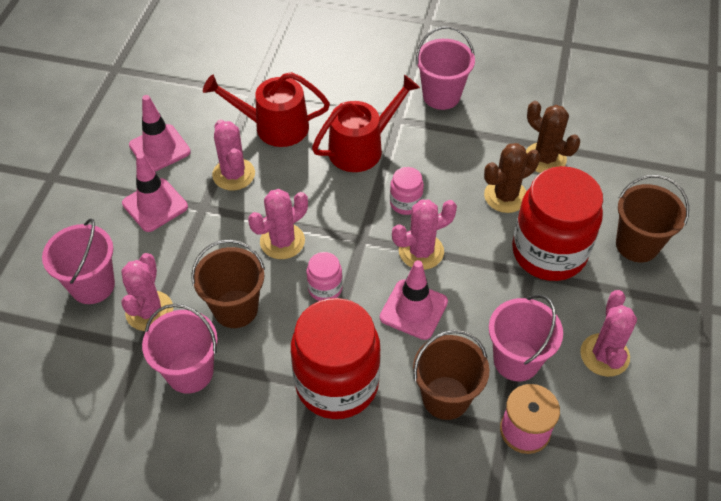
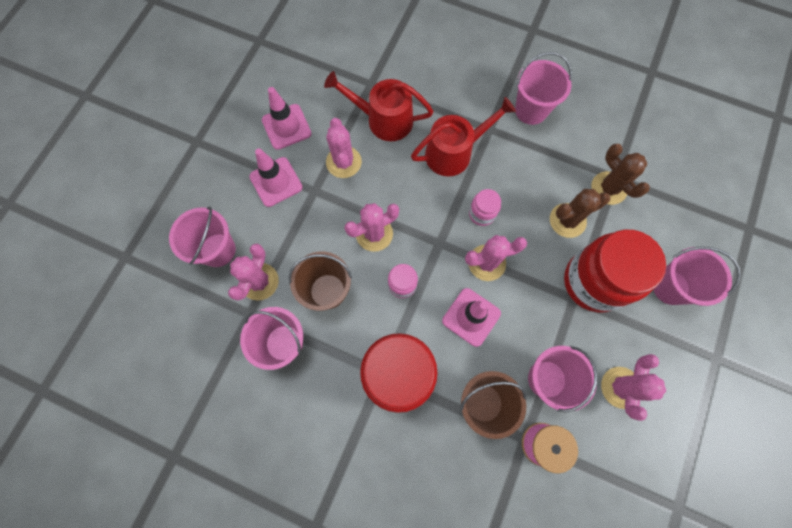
camera: 10 degrees right, 20 degrees up
(637, 245) = (670, 287): brown bucket -> pink bucket

